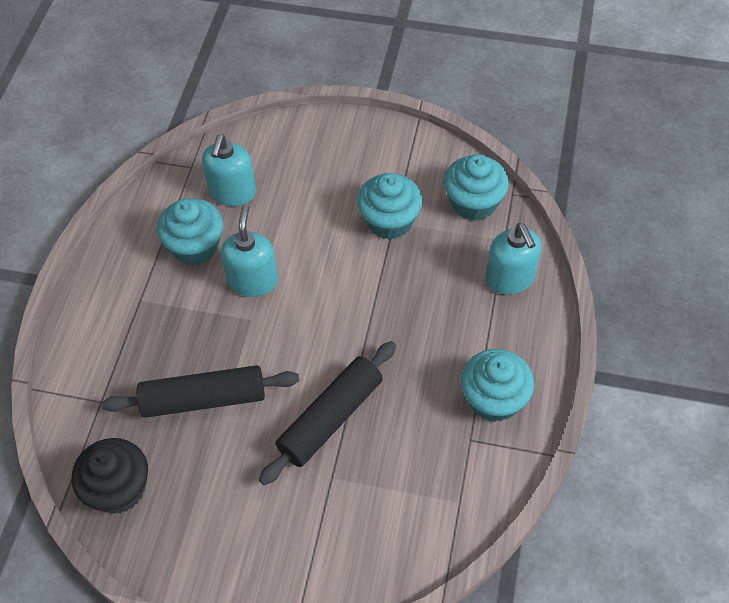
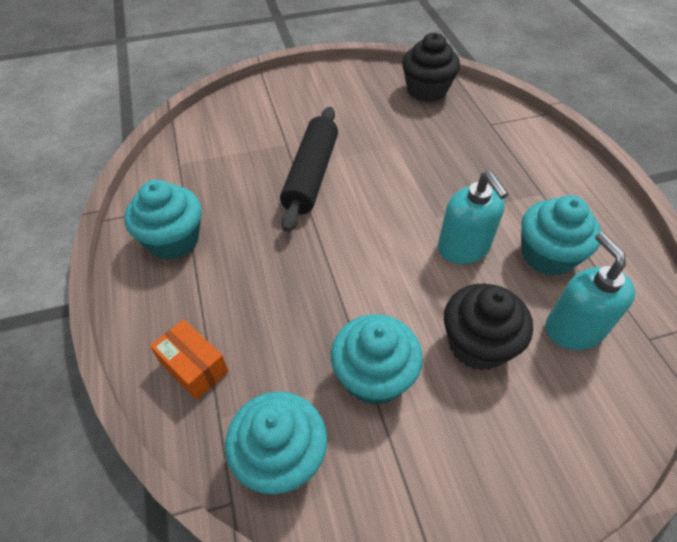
camera: 150 degrees right, 5 degrees down
(204, 399) = (419, 151): black rolling pin -> none
(305, 211) = (478, 344): none -> black cupcake
(510, 278) = (194, 367): turquoise soap dispenser -> orange box

